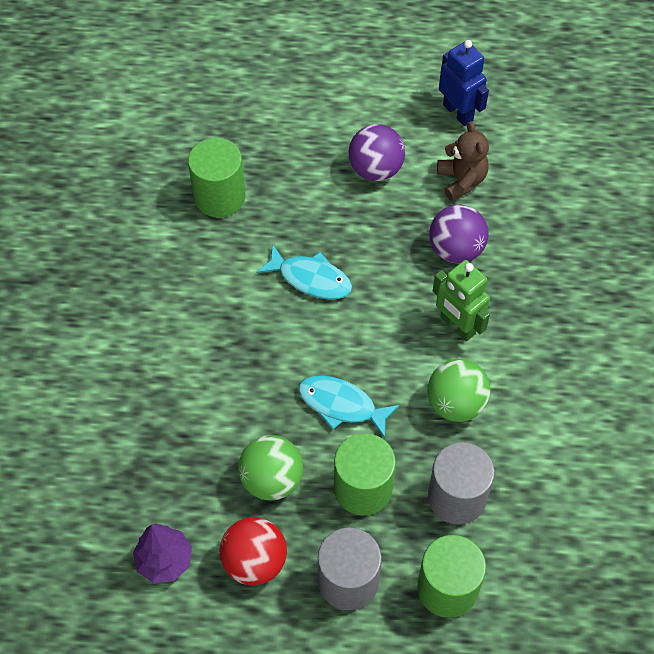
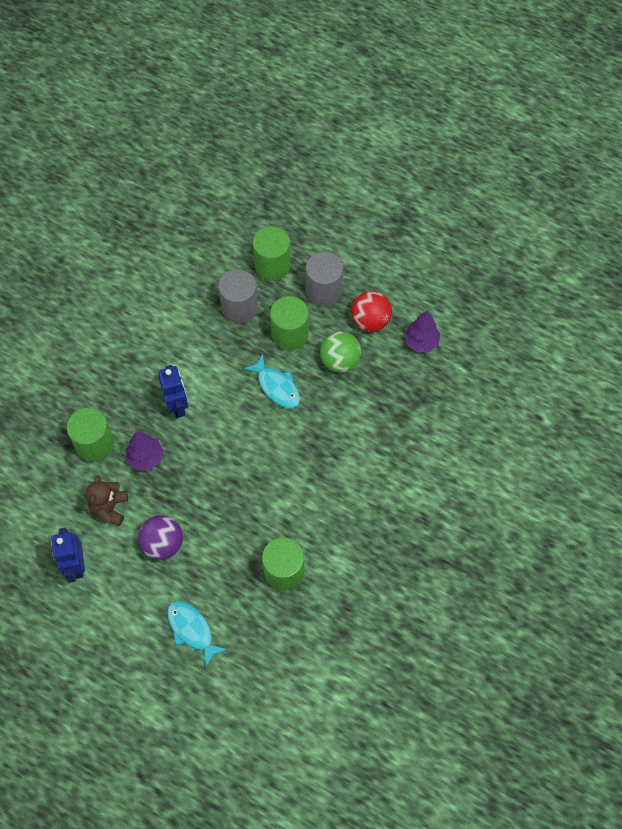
camera: 155 degrees left, 5 degrees up
(310, 278) = (252, 478): turquoise fish -> turquoise fish (192, 630)
(456, 249) = (146, 457): purple ball -> purple tree
(456, 403) = (208, 359): green ball -> none
(457, 326) = (177, 405): green robot -> blue robot
(528, 239) = (95, 444): none -> green cylinder

